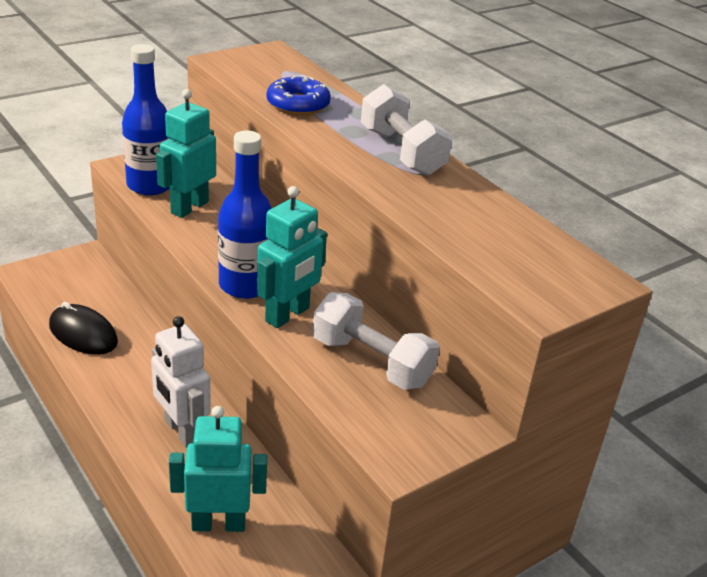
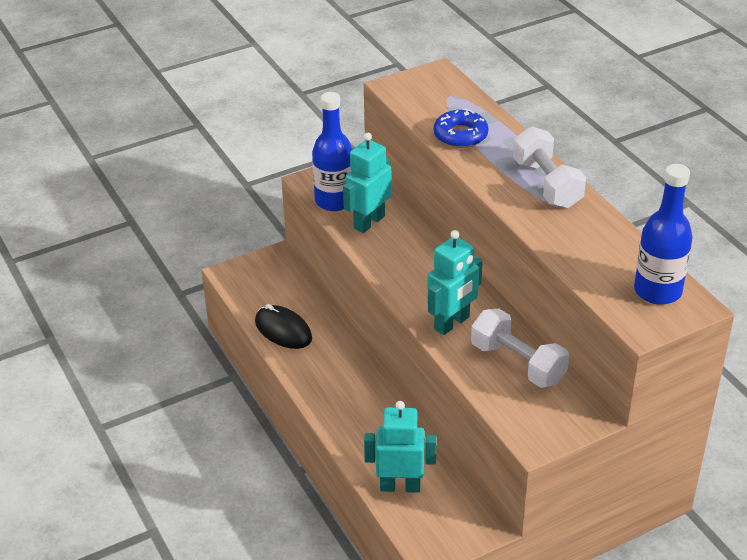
camera: 10 degrees right, 5 degrees up
(182, 431) = (368, 414): white robot -> none
(245, 285) = (417, 297): blue bottle -> blue bottle (657, 291)

